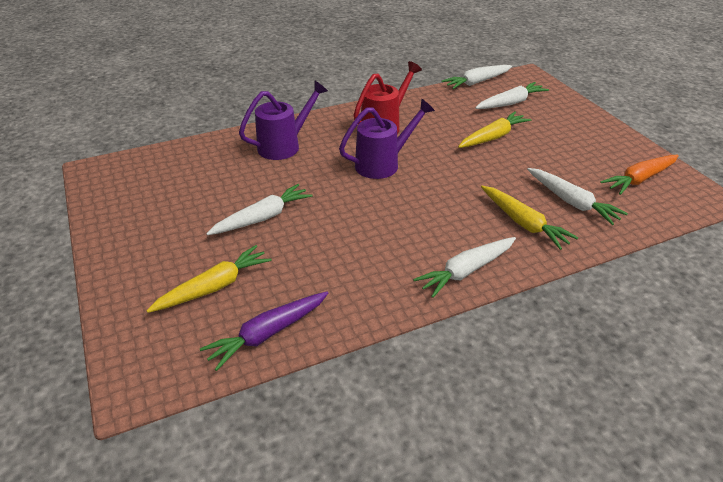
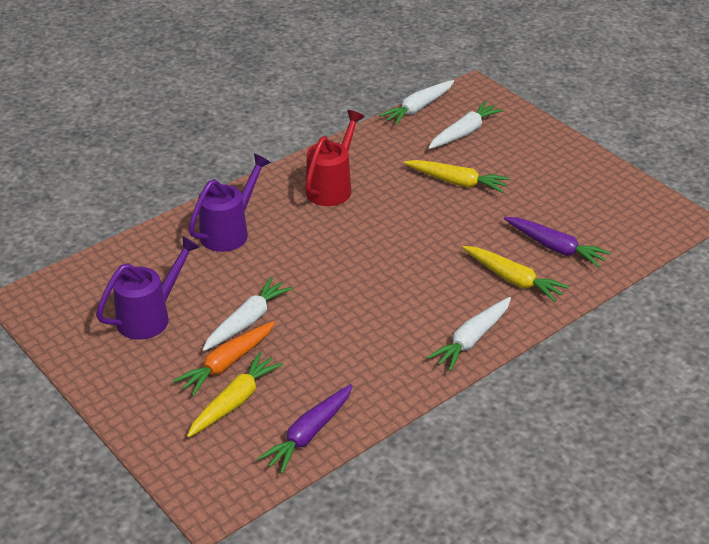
camera: 15 degrees left, 0 degrees up
(383, 164) = (349, 236): purple watering can -> purple watering can (150, 317)
(493, 137) = (457, 182): yellow carrot -> yellow carrot turned 75 degrees clockwise
(571, 202) = (555, 248): white carrot -> purple carrot
(639, 179) = (617, 209): orange carrot -> orange carrot (227, 364)

